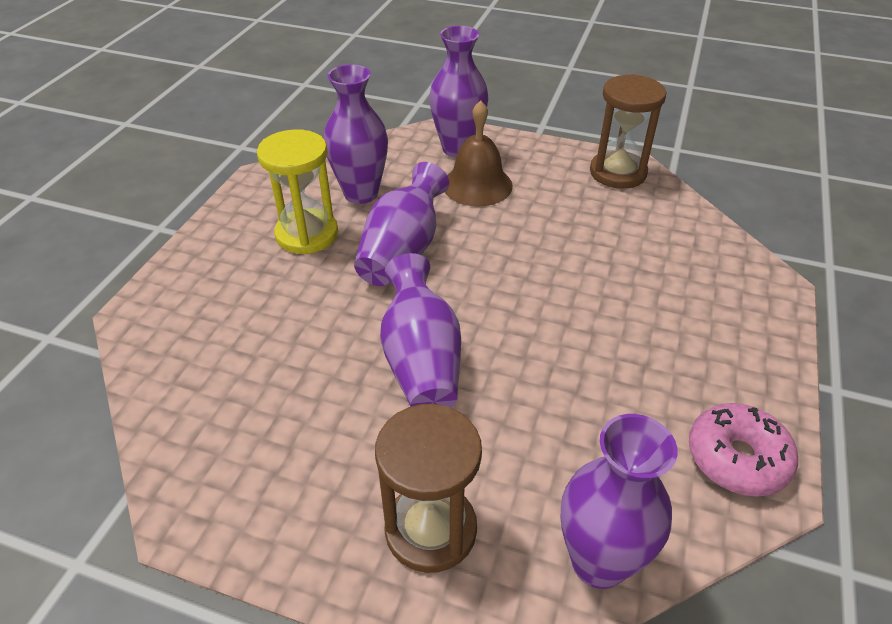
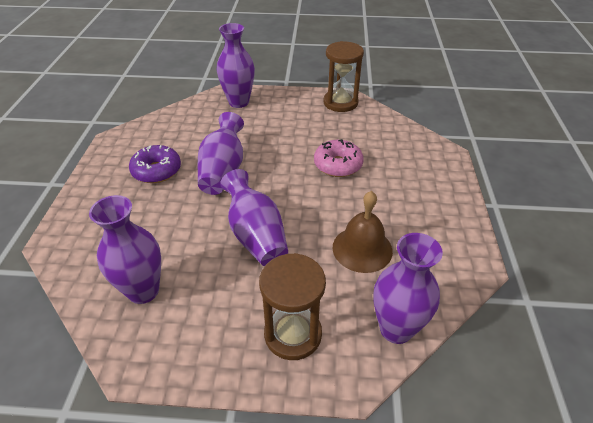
camera: 15 degrees left, 0 degrees up
(307, 234) = (157, 171): yellow hourglass -> purple donut
(361, 193) = (185, 139): purple vase -> purple vase (143, 291)
(477, 185) = (258, 123): brown bell -> brown bell (362, 249)
(737, 458) = (454, 253): pink donut -> pink donut (338, 165)

